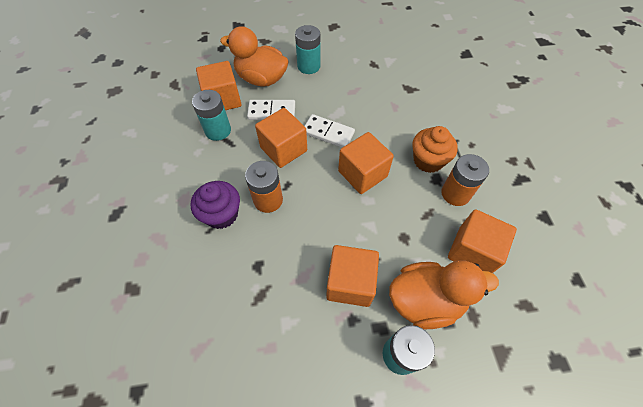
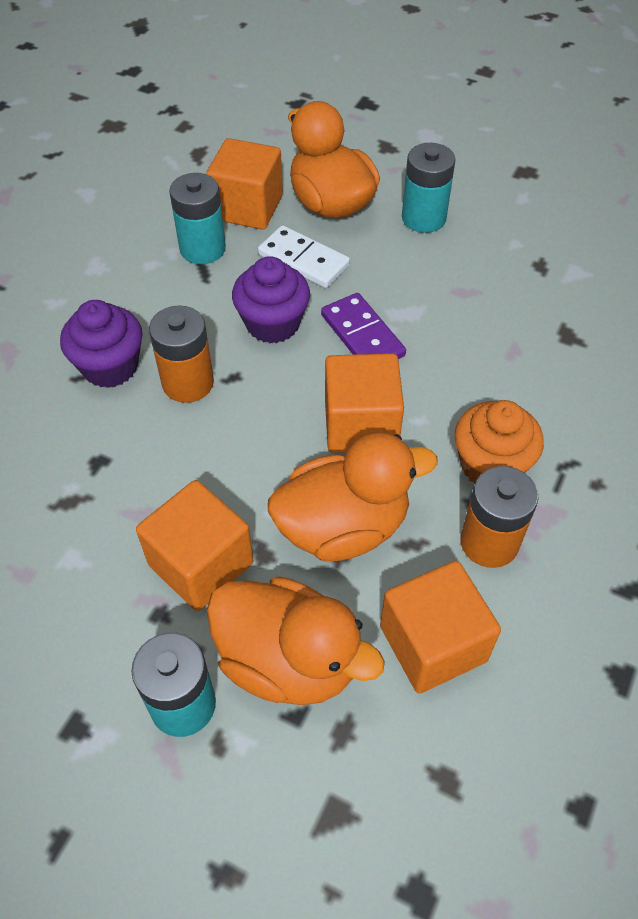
camera: 35 degrees right, 5 degrees down
(283, 149) = (272, 324): orange cube -> purple cupcake
(328, 133) = (362, 335): white domino -> purple domino
(395, 224) = (343, 527): none -> orange duck

